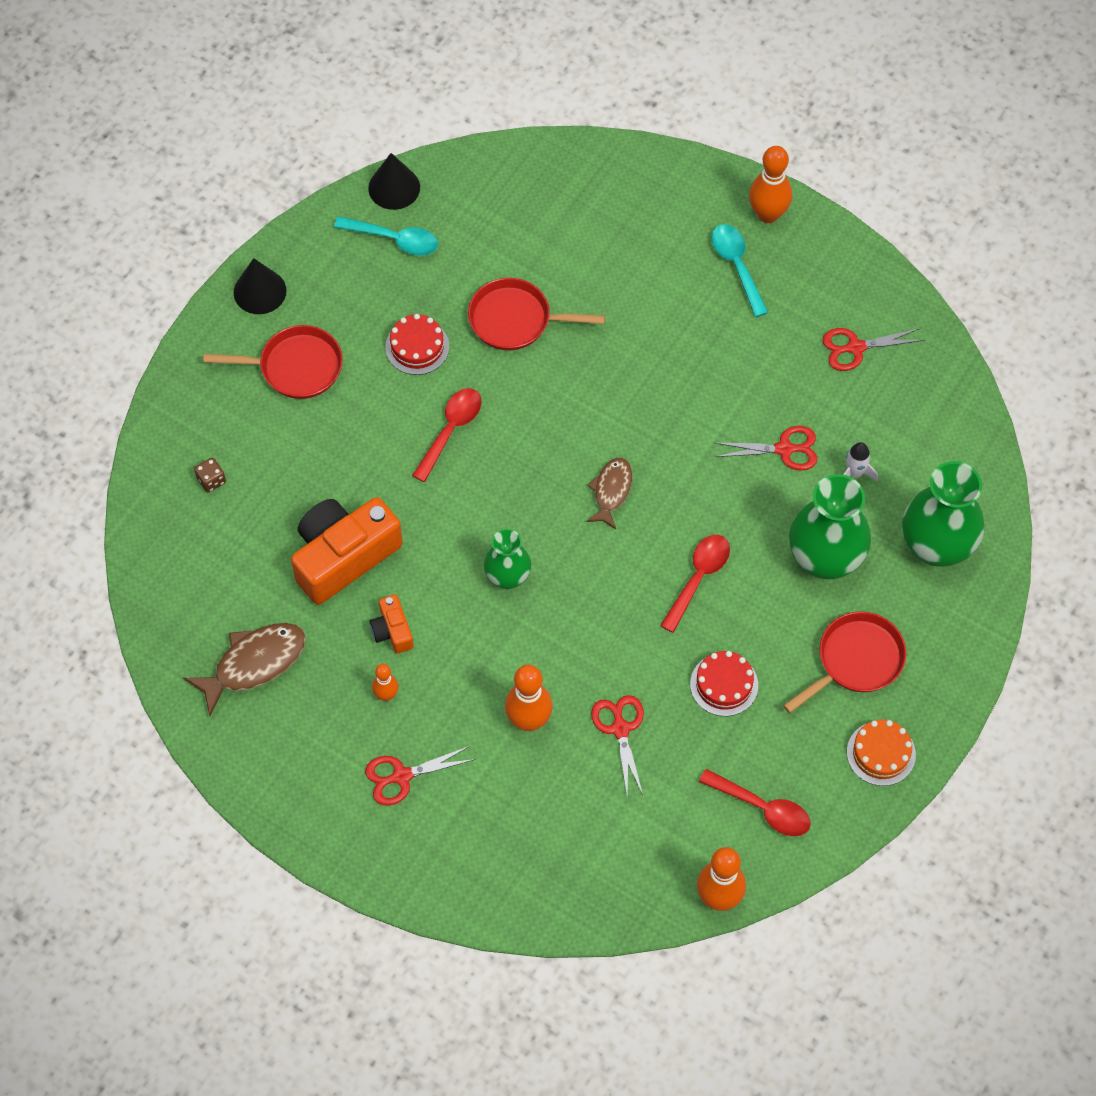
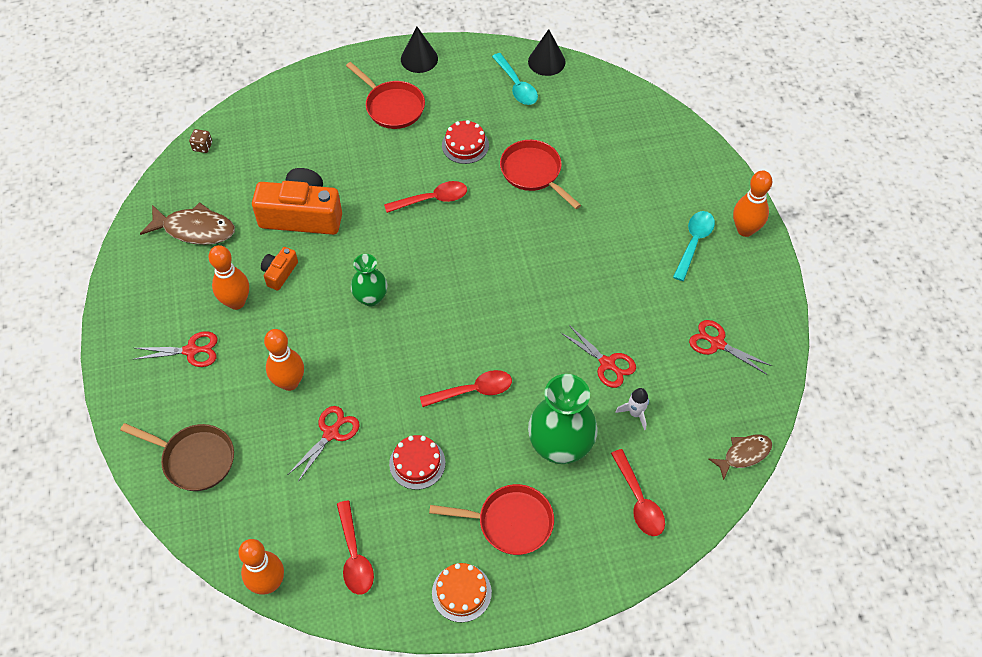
camera: 45 degrees right, 5 degrees down
(211, 480) = (286, 126): brown dice -> brown dice (202, 146)
(386, 695) = (236, 302): orange bowling pin -> orange bowling pin, size x1.78
(401, 776) = (191, 350): red scissors -> red scissors turned 150 degrees clockwise
(528, 863) = (195, 459): none -> brown pan
(611, 491) = (480, 302): brown fish -> brown fish (744, 454)
(936, 546) = (639, 501): green vase -> red spoon

